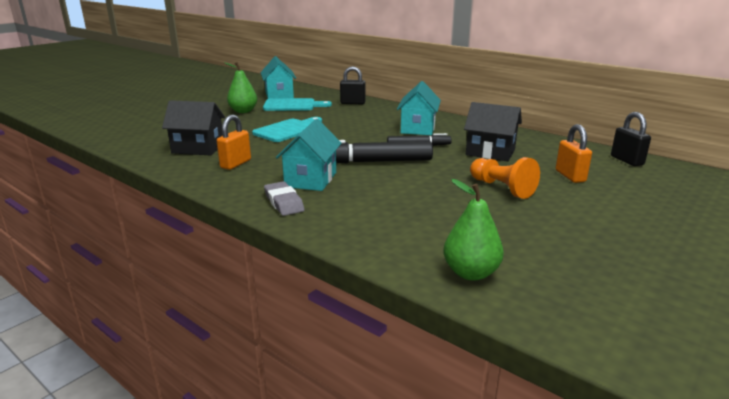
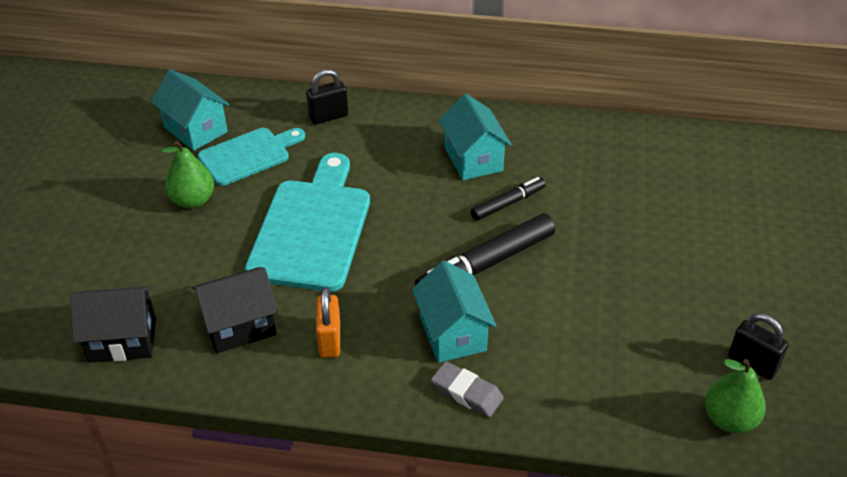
camera: 30 degrees left, 20 degrees up
(288, 130) = (312, 229): turquoise cutting board -> turquoise cutting board, size x1.63
(490, 152) = (597, 187): black house -> black house (122, 340)
(502, 188) = (659, 261): orange pawn -> none
(570, 176) = (707, 207): orange padlock -> none
(626, 160) = (739, 149): black padlock -> black padlock (752, 363)

